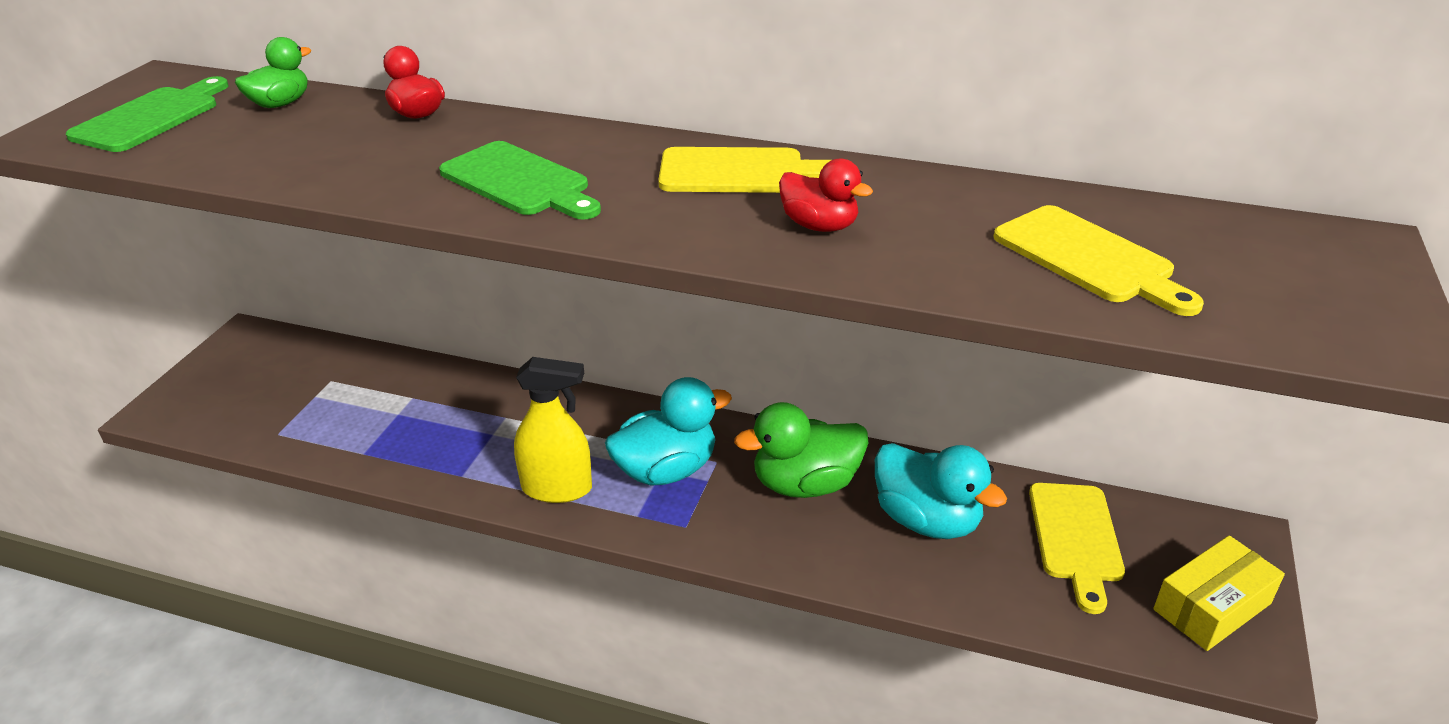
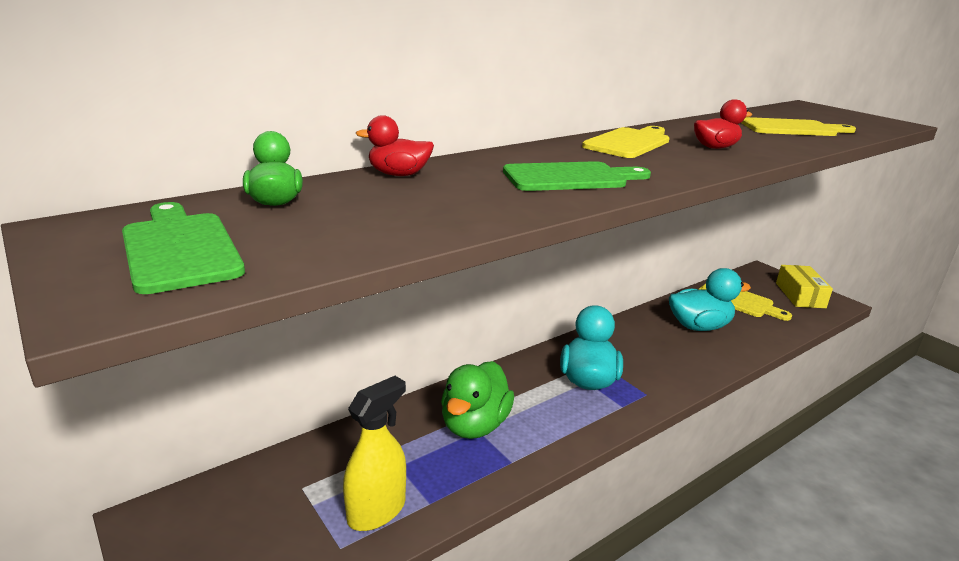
camera: 55 degrees left, 10 degrees down
(557, 488) = (567, 426): yellow spray bottle -> yellow spray bottle (377, 510)
(805, 484) = (642, 344): green duck -> green duck (474, 425)

